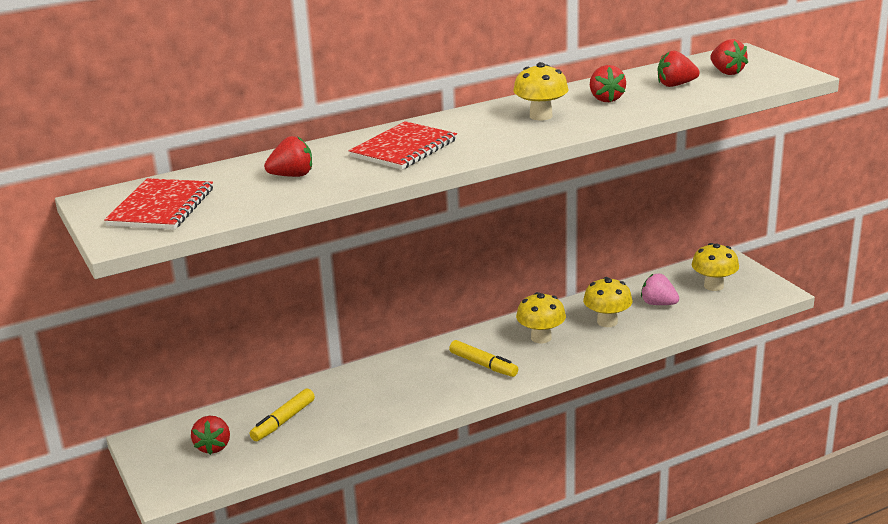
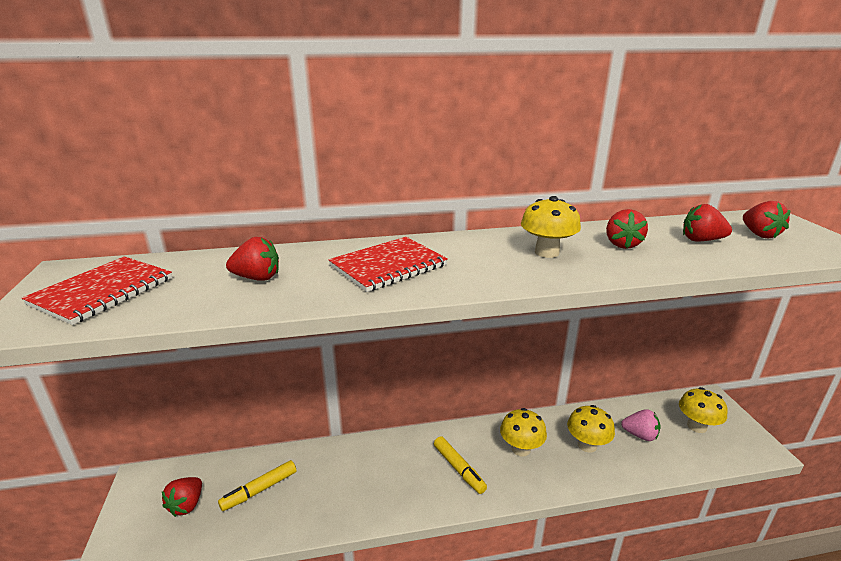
camera: 15 degrees right, 0 degrees up
(658, 304) = (640, 435): pink strawberry -> pink strawberry turned 150 degrees clockwise

